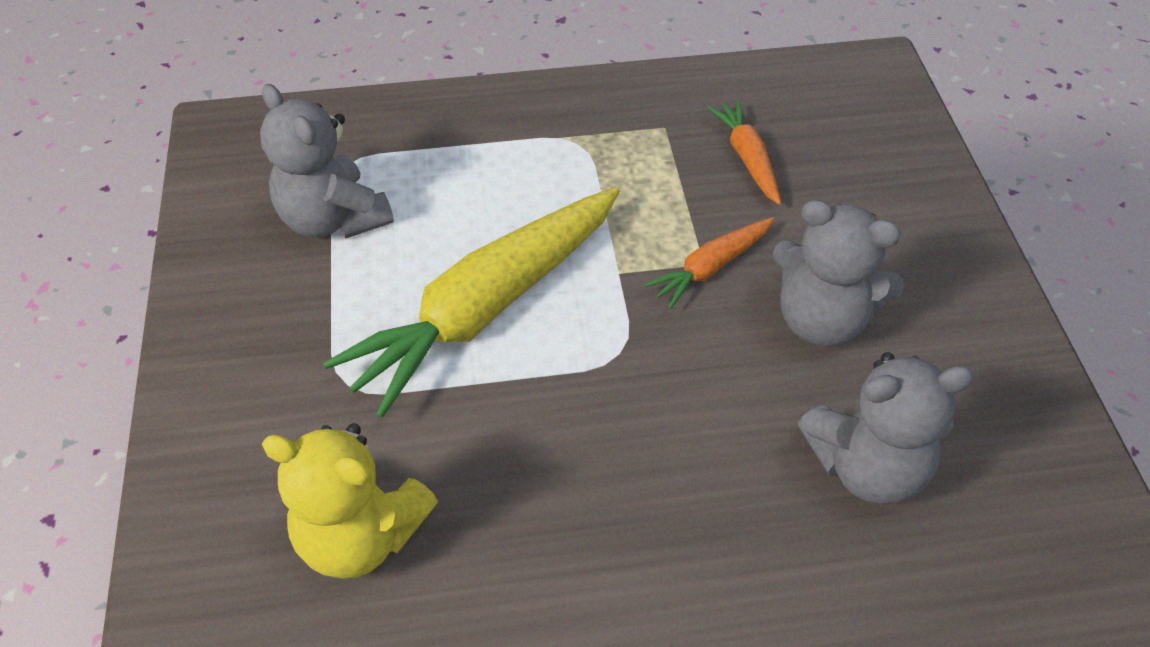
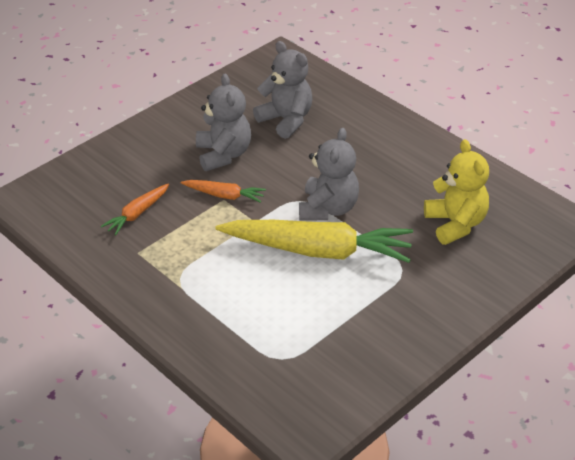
camera: 125 degrees left, 10 degrees down
(333, 218) = (321, 337): grey teddy bear -> grey teddy bear (328, 209)

